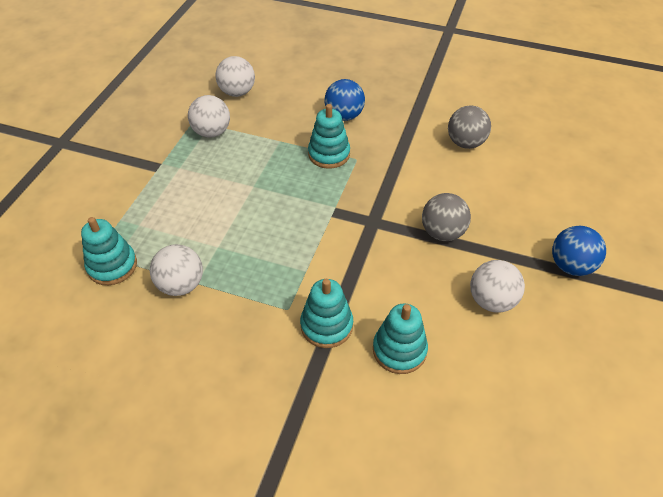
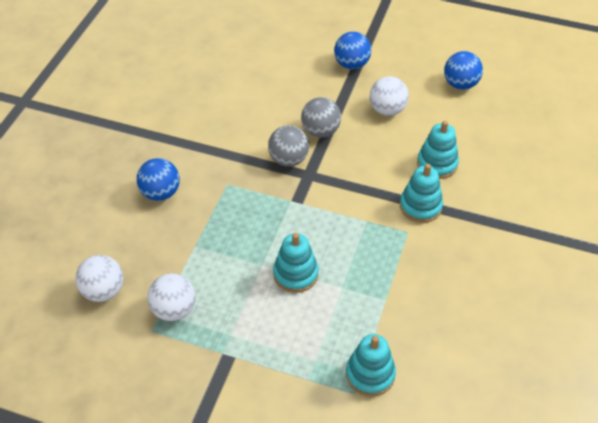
camera: 90 degrees left, 0 degrees up
(181, 285) = (388, 312): white ball -> none
(329, 154) = (219, 205): turquoise stacking toy -> turquoise stacking toy (295, 274)
(465, 143) = (211, 107): grey ball -> grey ball (288, 159)
(565, 396) = (460, 84): none -> blue ball

